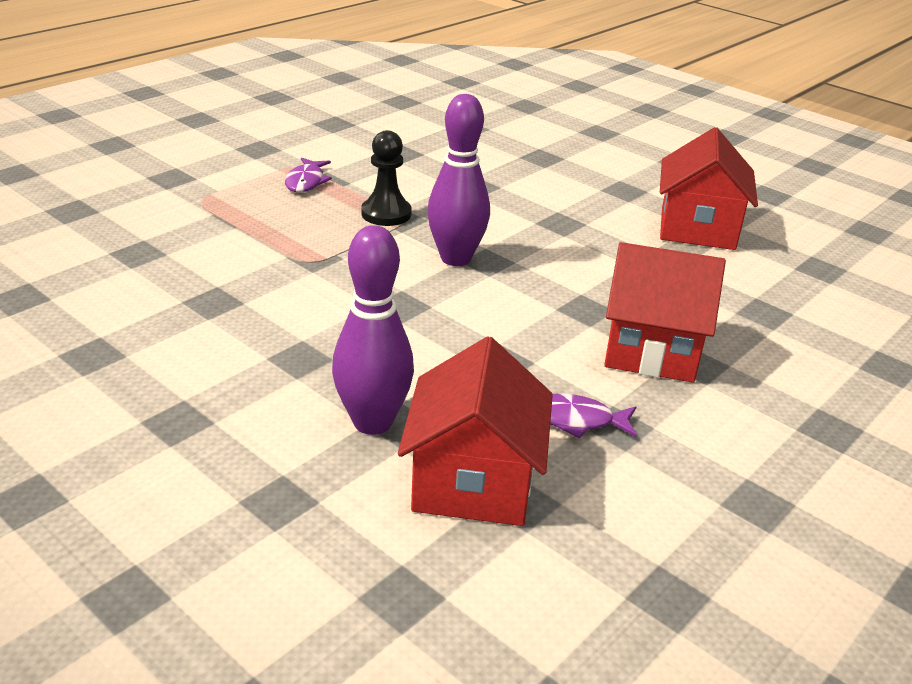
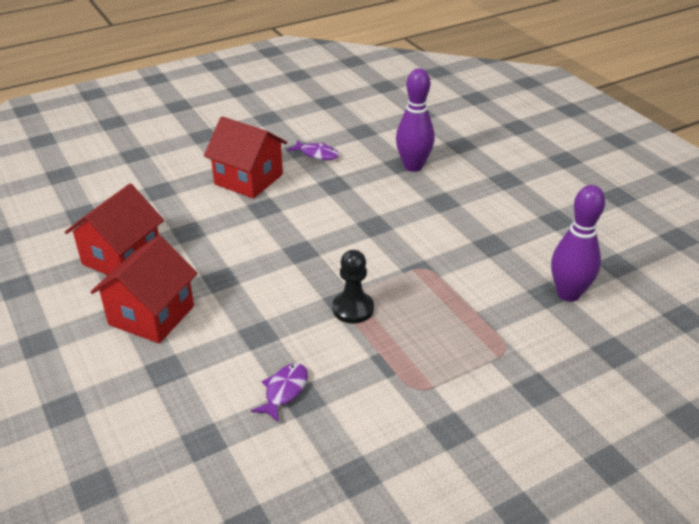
camera: 160 degrees left, 5 degrees up
(306, 182) = (410, 362): purple fish -> purple fish (284, 391)
(456, 258) = (321, 256): purple bowling pin -> purple bowling pin (568, 294)
(473, 482) = (378, 139): red house -> red house (151, 315)

